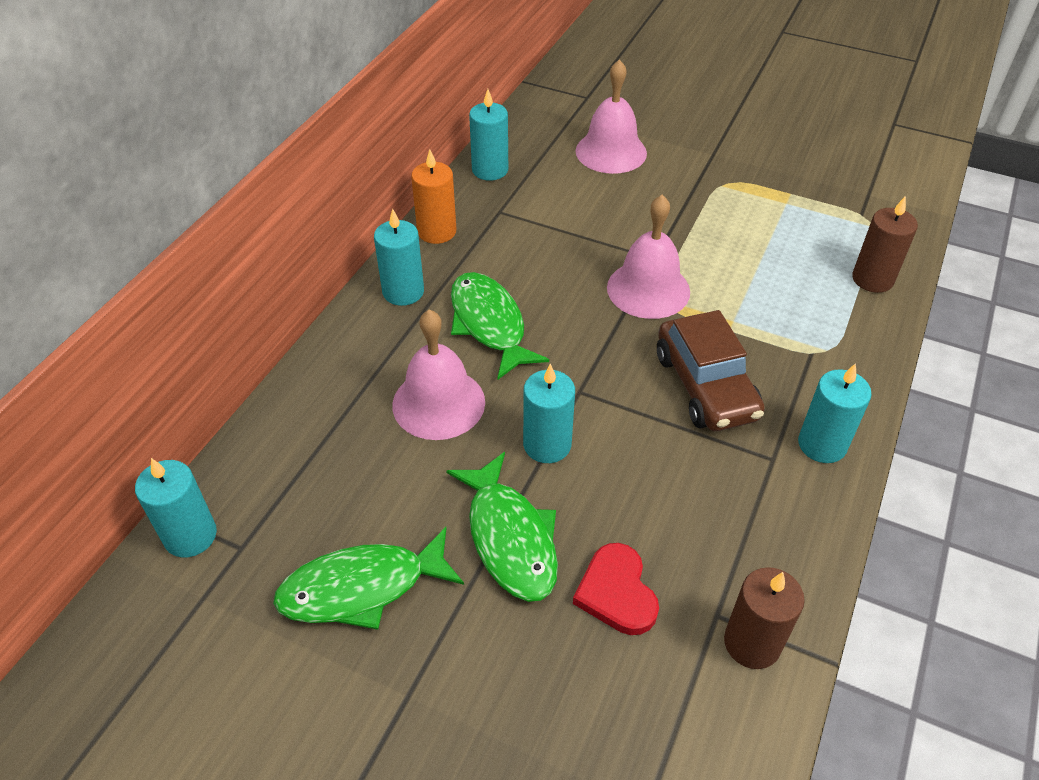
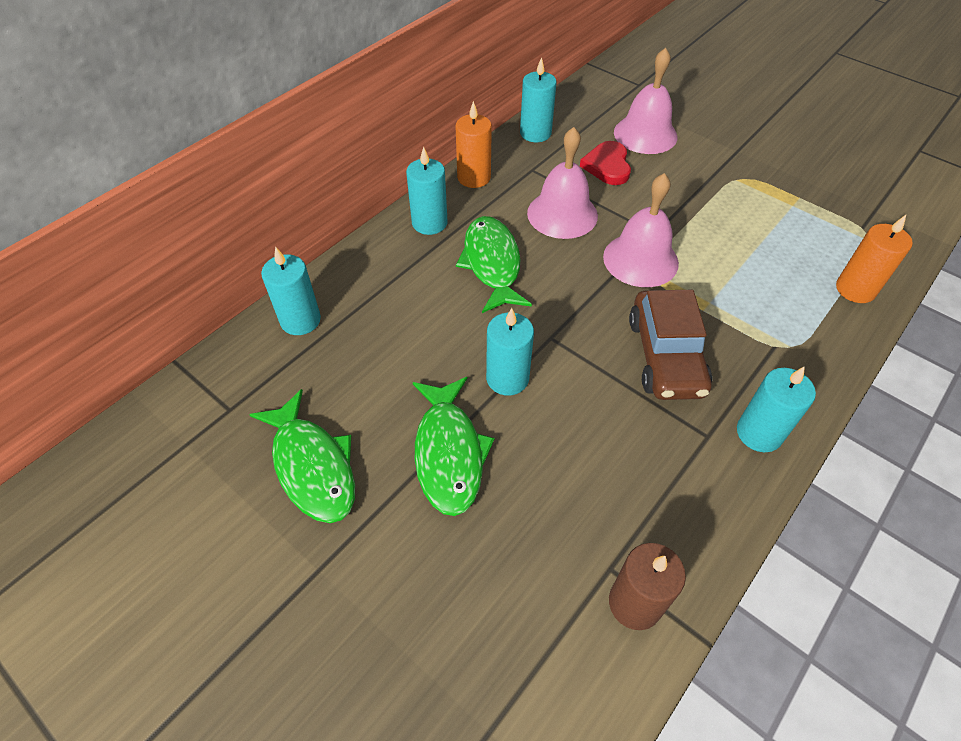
camera: 15 degrees right, 5 degrees up
(190, 535) = (194, 390): turquoise candle -> turquoise candle (300, 320)
(361, 587) = (312, 466): green fish -> green fish turned 120 degrees counterclockwise
(438, 403) = (427, 323): pink bell -> pink bell (562, 214)
(616, 592) = (526, 524): red heart -> red heart (607, 166)
(872, 279) = (855, 289): brown candle -> orange candle

